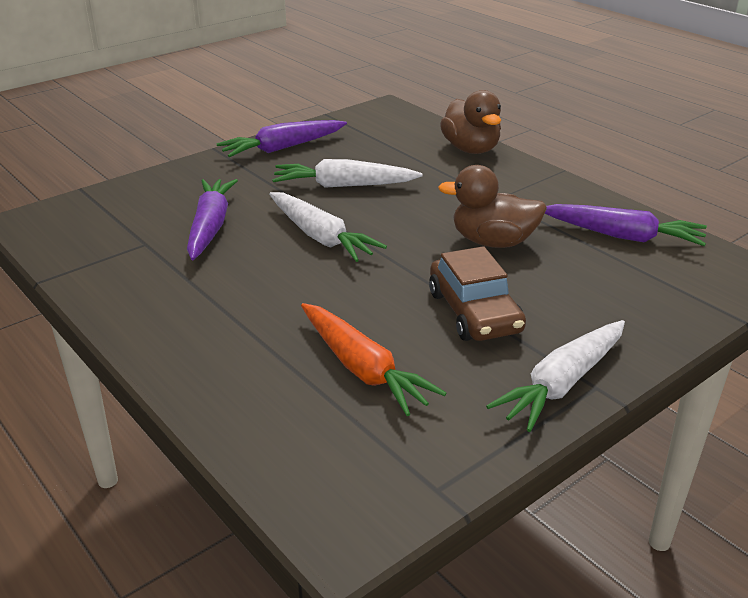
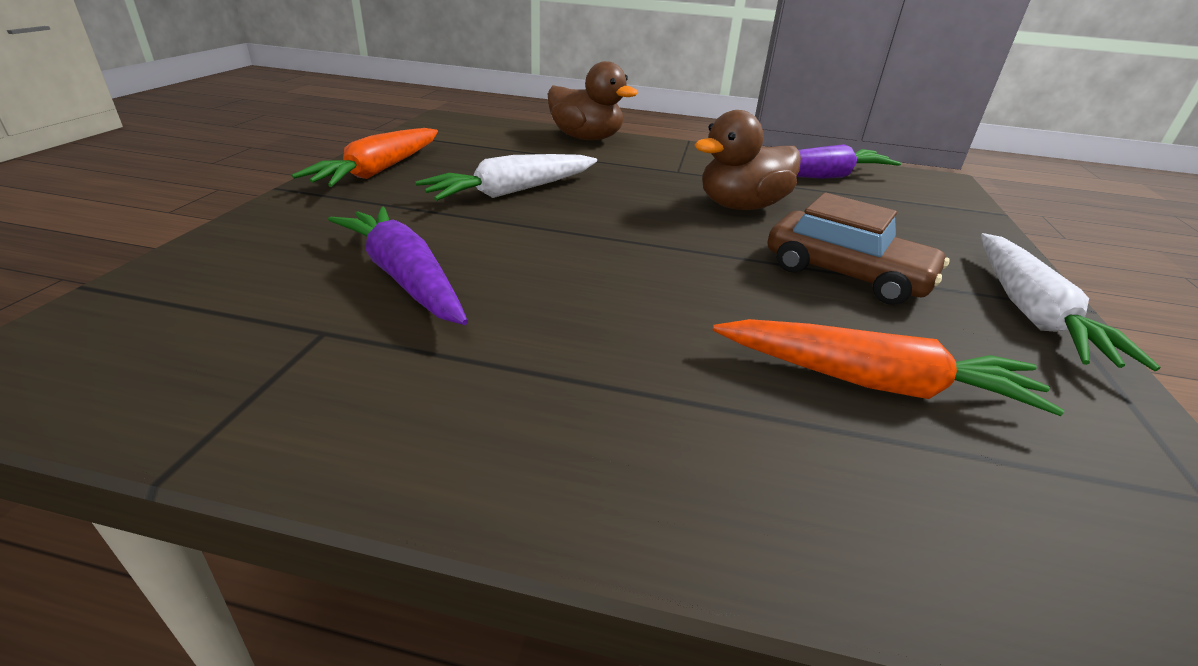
camera: 40 degrees left, 0 degrees up
(283, 148) = (379, 171): purple carrot -> orange carrot
(320, 237) = (571, 248): white carrot -> none

